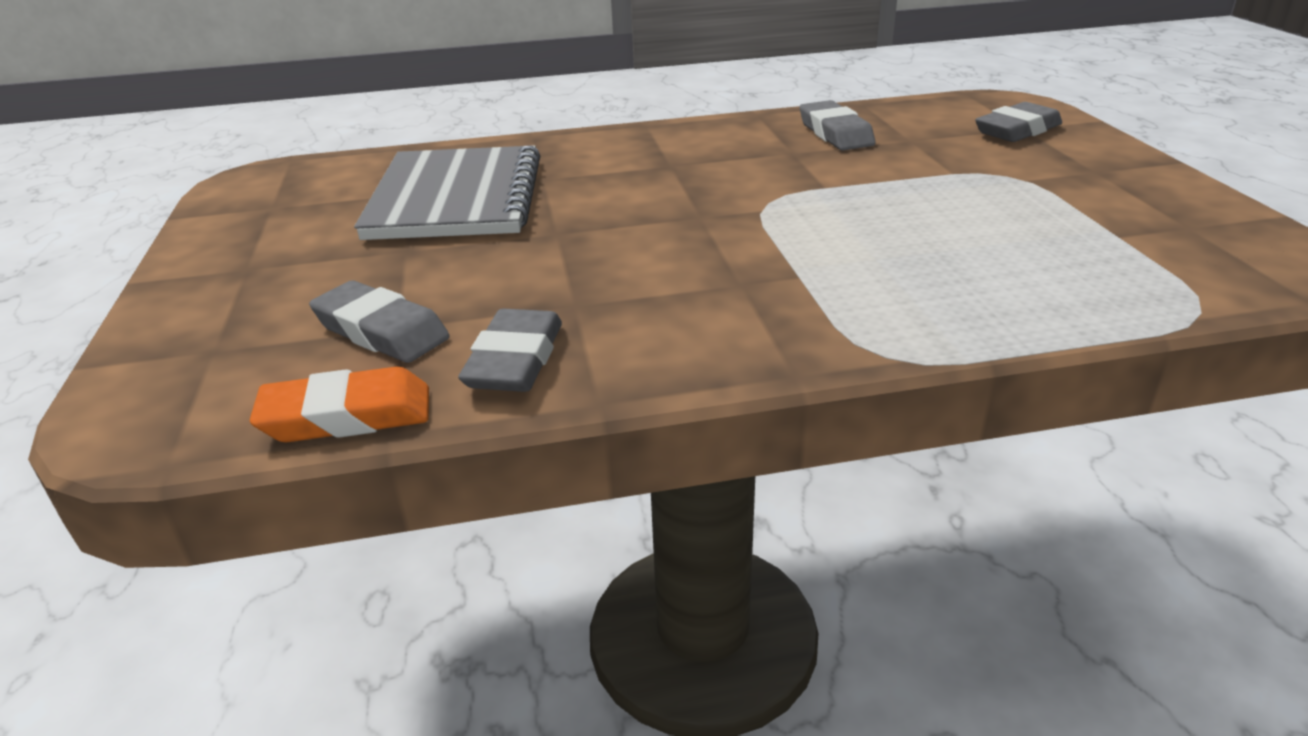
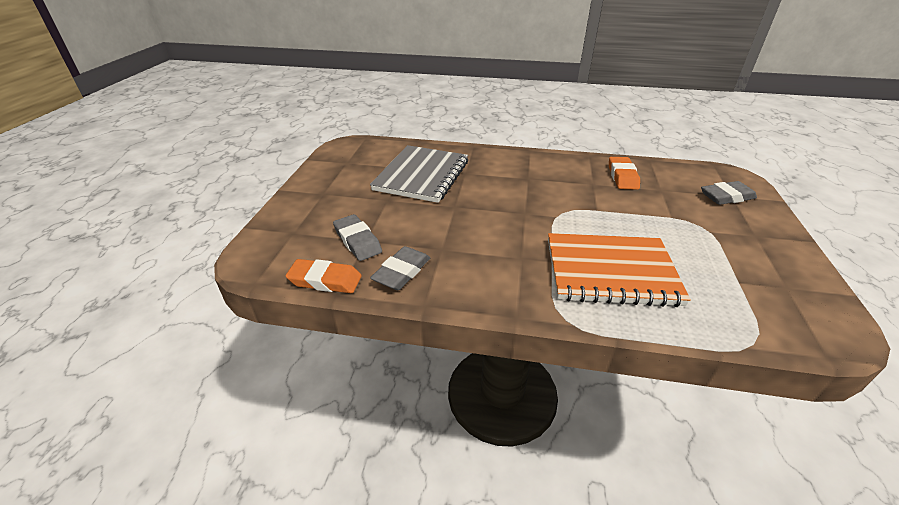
camera: 20 degrees right, 5 degrees up
(835, 133) = (622, 176): grey eraser -> orange eraser
(912, 268) = (610, 272): none -> orange notebook

